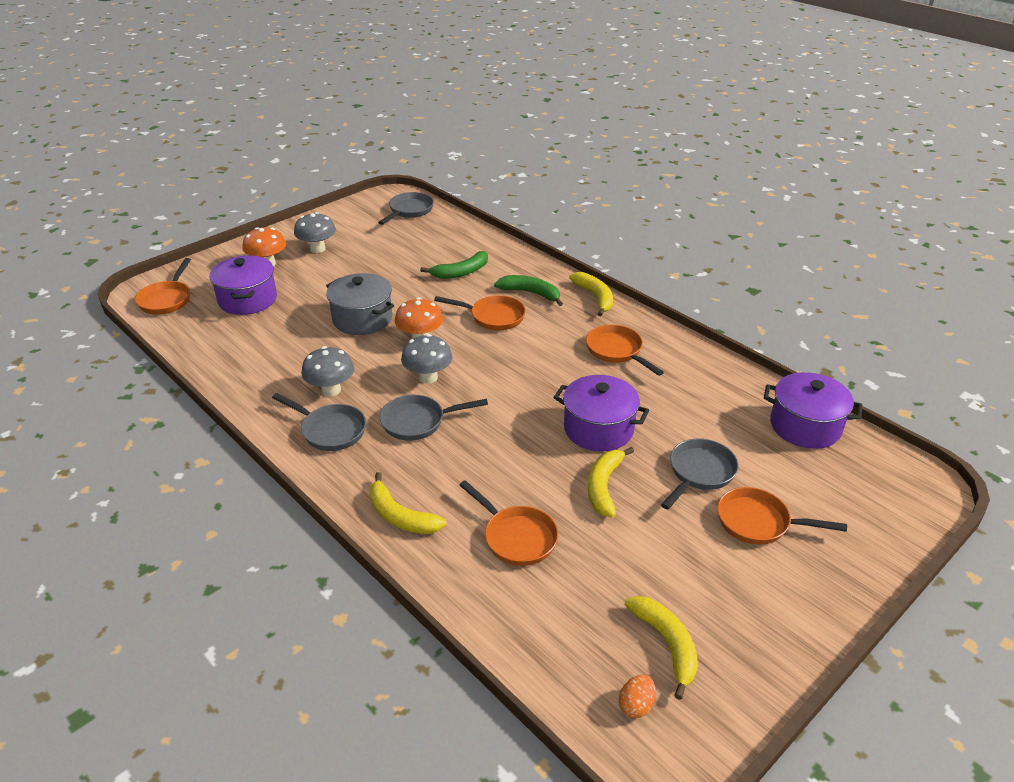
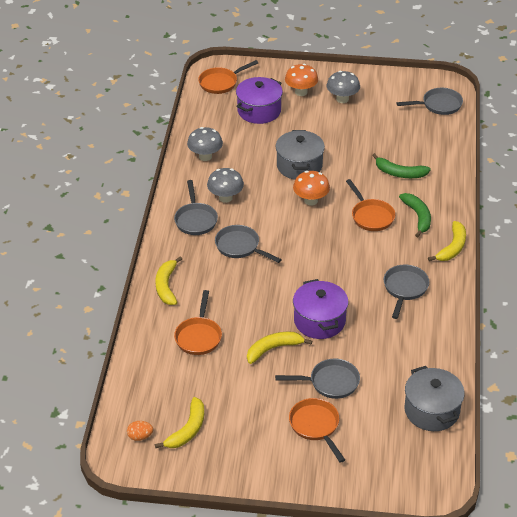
camera: 50 degrees right, 5 degrees up
(428, 377) = (281, 226): grey mushroom -> grey mushroom (205, 156)
(616, 351) = (404, 289): orange pan -> grey pan
(805, 426) = (431, 410): purple pot -> grey pot

